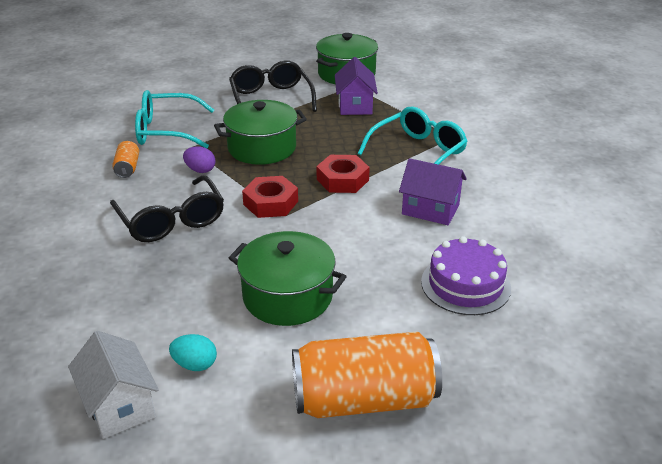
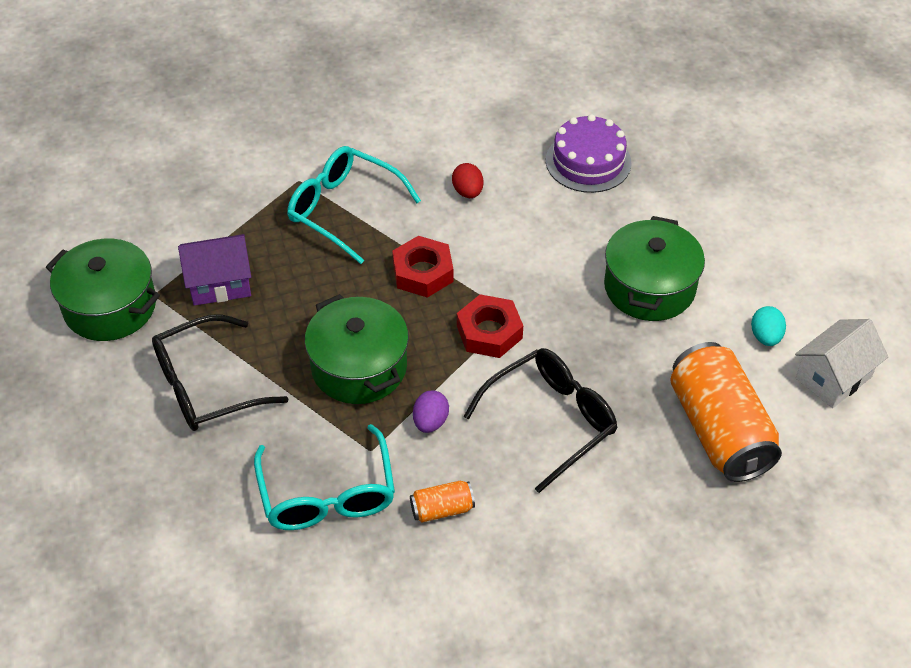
camera: 100 degrees left, 15 degrees up
(364, 399) = (756, 217): orange can -> orange can (719, 430)
(430, 209) = (467, 192): purple house -> red egg

